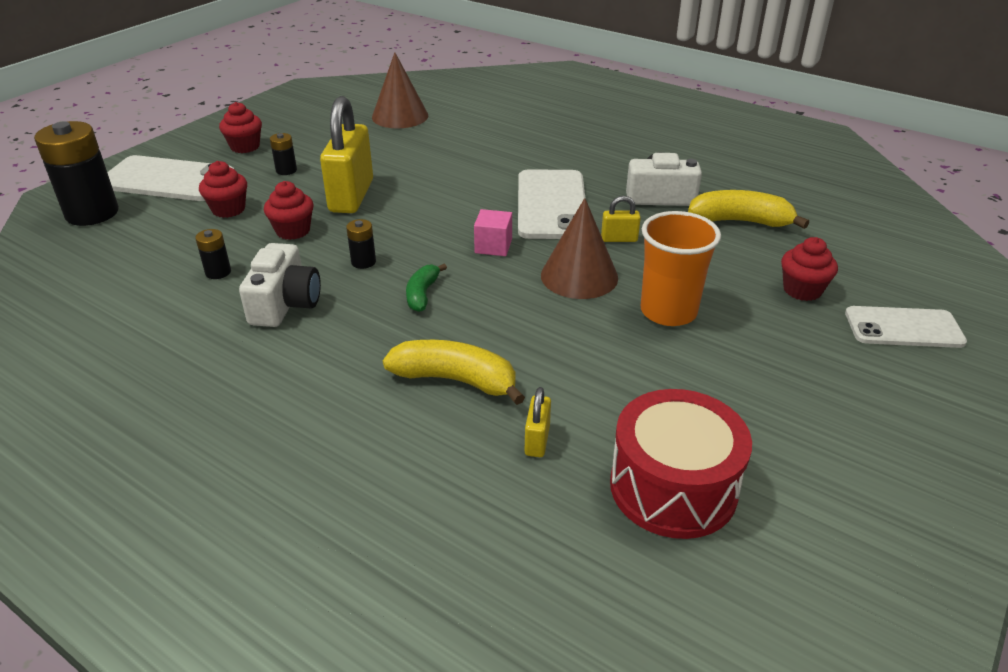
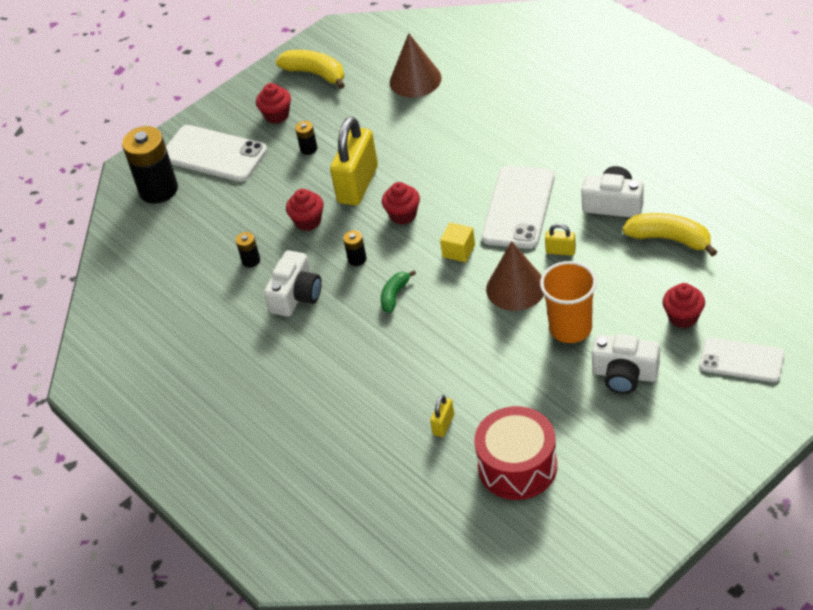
camera: 20 degrees right, 10 degrees up
(228, 209) = (260, 193): red cupcake -> red cupcake (403, 215)
(456, 380) = (402, 373): yellow banana -> yellow banana (315, 74)
(493, 246) = (458, 251): pink cube -> yellow cube
(766, 355) = (624, 374): none -> white camera

